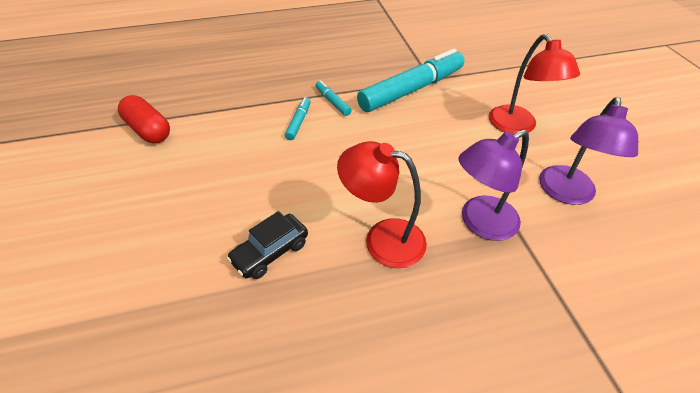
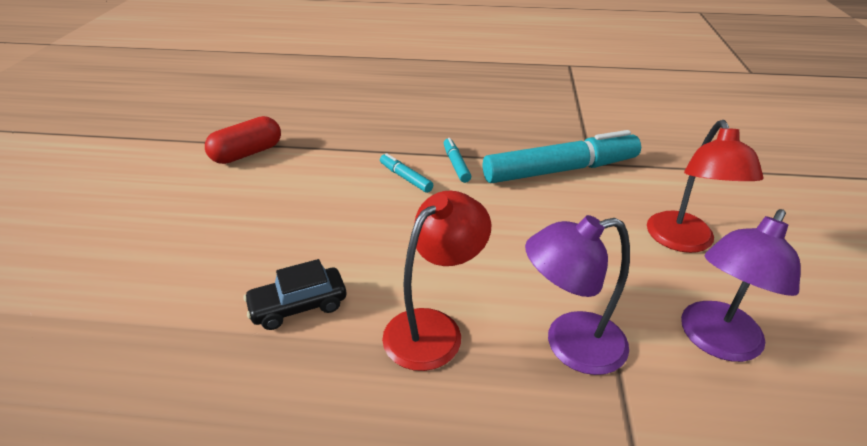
camera: 20 degrees right, 10 degrees down
(149, 130) = (247, 153): red capsule -> red capsule turned 75 degrees clockwise
(299, 122) = (405, 178): turquoise marker -> turquoise marker turned 75 degrees counterclockwise
(382, 239) = (433, 328): red lamp -> red lamp turned 90 degrees clockwise

